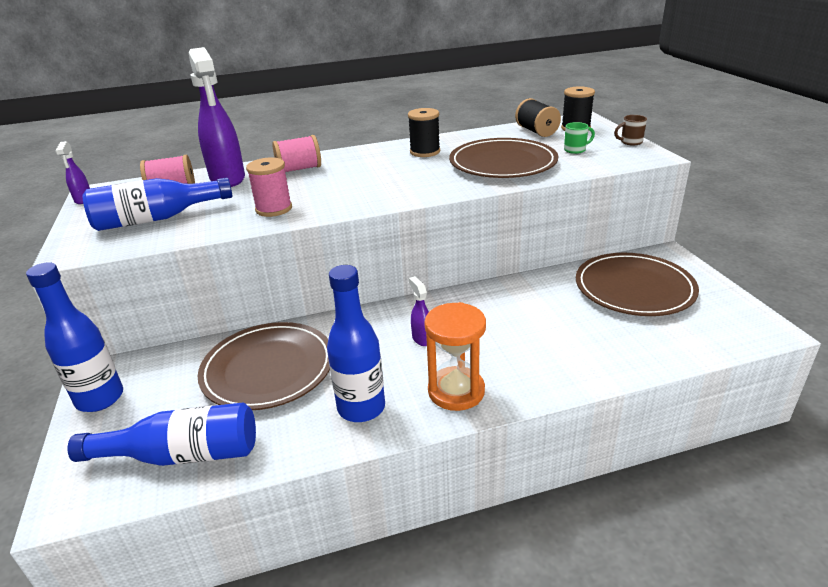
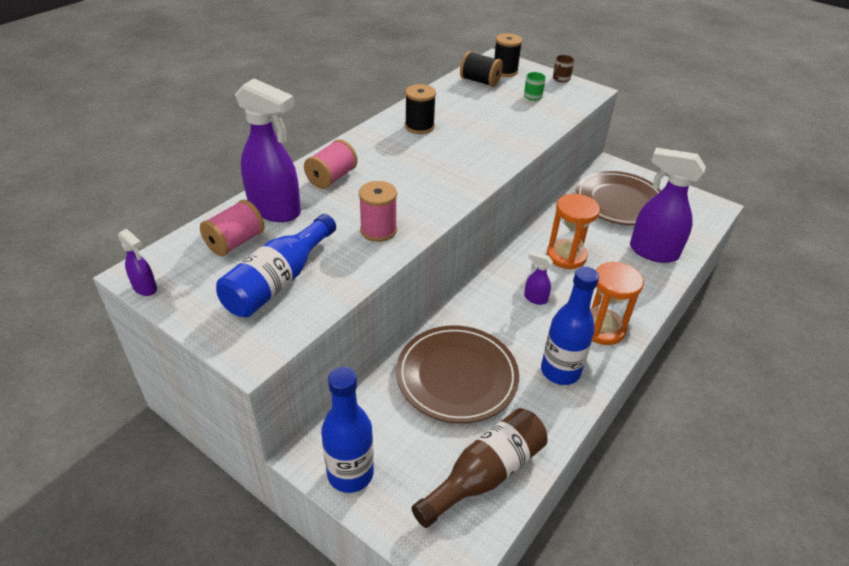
camera: 40 degrees left, 10 degrees up
(182, 455) = (485, 474): blue bottle -> brown bottle
(503, 163) = (498, 124): brown plate -> none
(503, 315) = (566, 256): none -> orange hourglass
(614, 345) = (652, 252): none -> purple spray bottle

